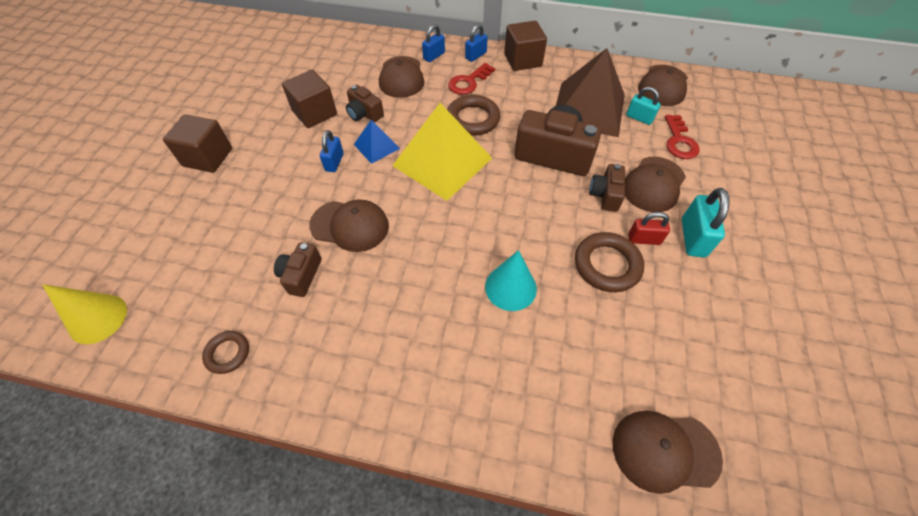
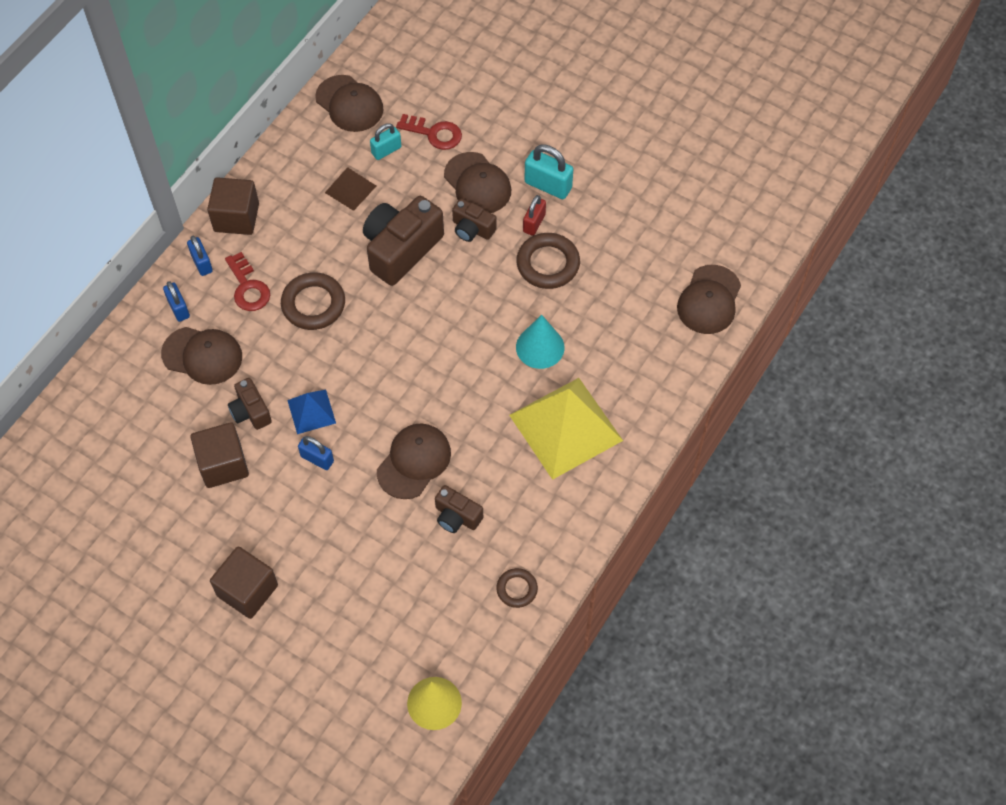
camera: 70 degrees left, 5 degrees up
(364, 114) = (250, 411): brown camera -> brown camera turned 90 degrees clockwise
(442, 161) = (364, 354): yellow pyramid -> yellow pyramid (565, 428)
(588, 109) = (350, 189): brown pyramid -> brown pyramid, size x0.48

